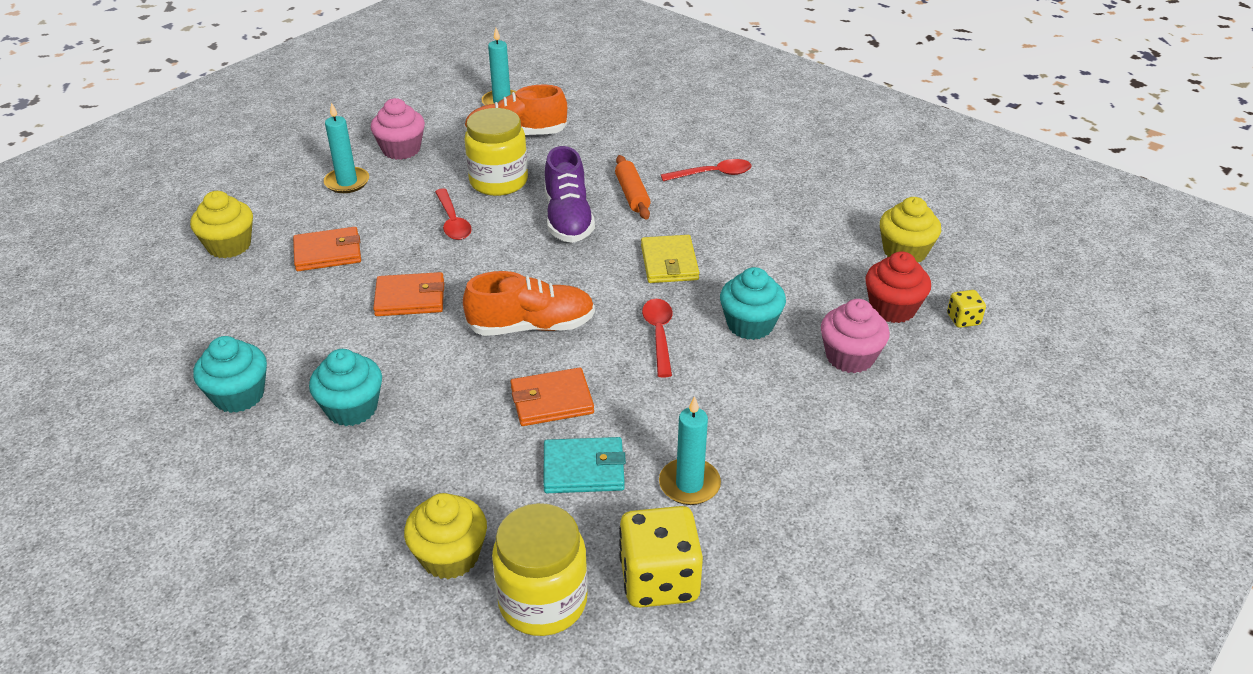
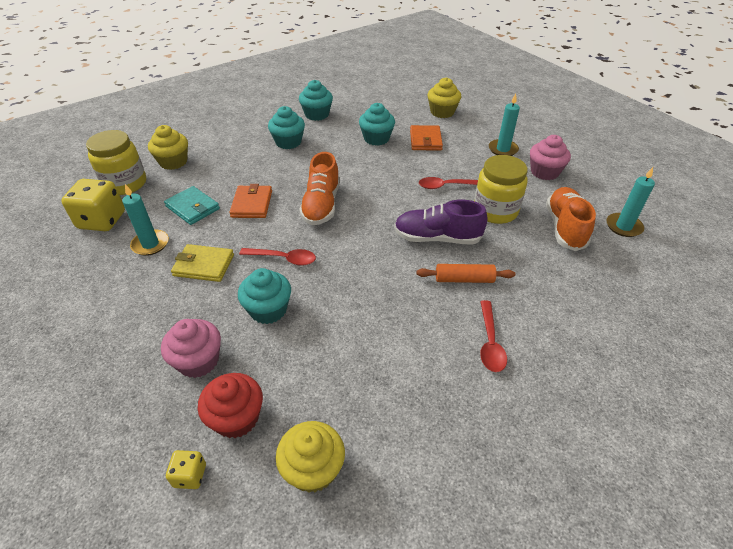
camera: 105 degrees right, 5 degrees up
(327, 304) = (376, 138): none -> turquoise cupcake
(410, 298) = (370, 164): orange wallet -> none
(583, 469) = (192, 208): turquoise wallet -> turquoise wallet turned 60 degrees counterclockwise
(669, 262) = (362, 281): yellow wallet -> yellow wallet (204, 265)

